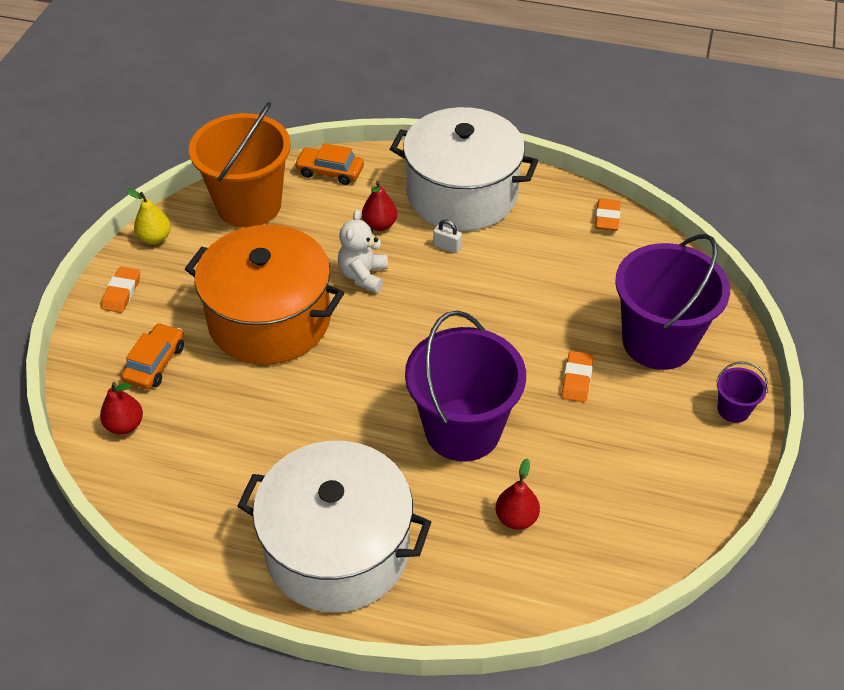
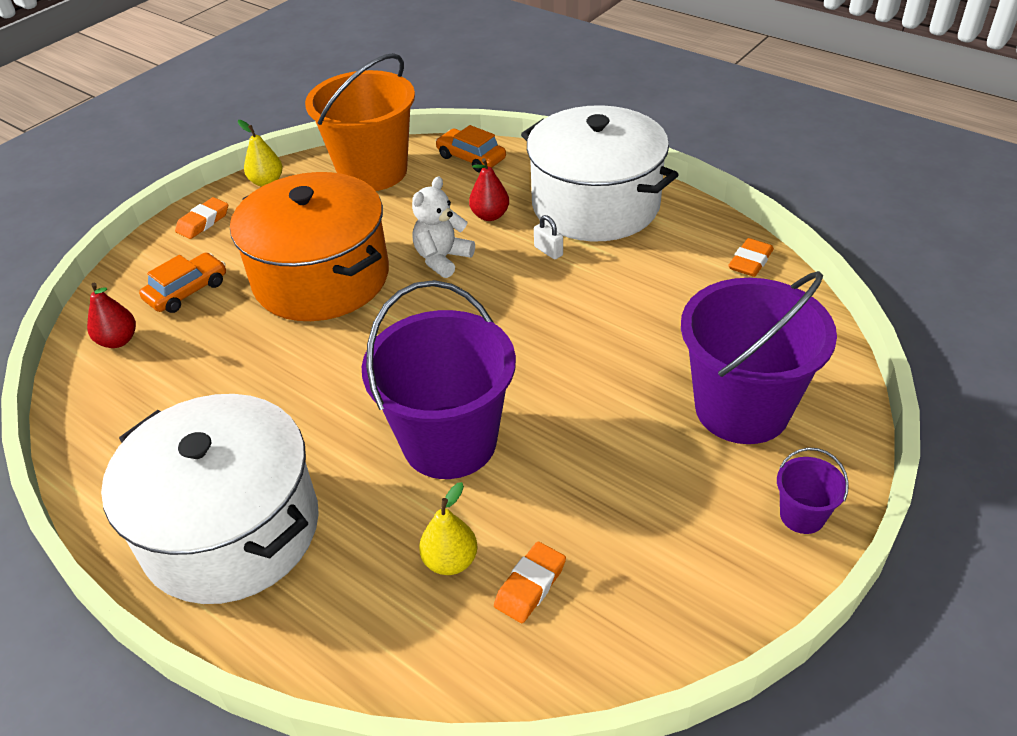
camera: 25 degrees right, 5 degrees down
(516, 518) = (450, 561): red pear -> yellow pear
(577, 379) = (616, 424): orange eraser -> orange eraser (530, 585)

